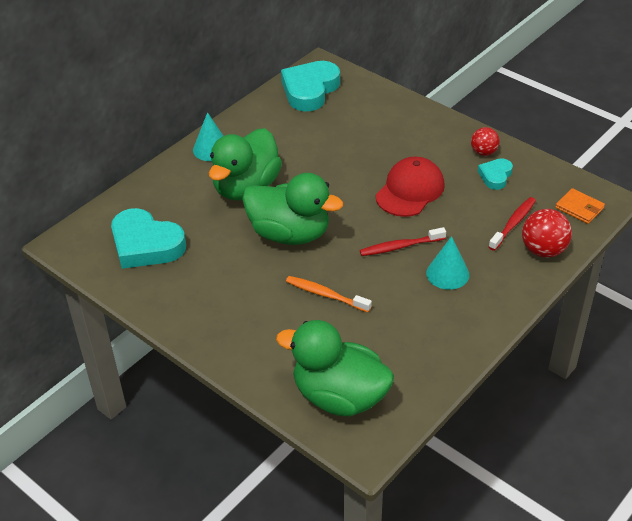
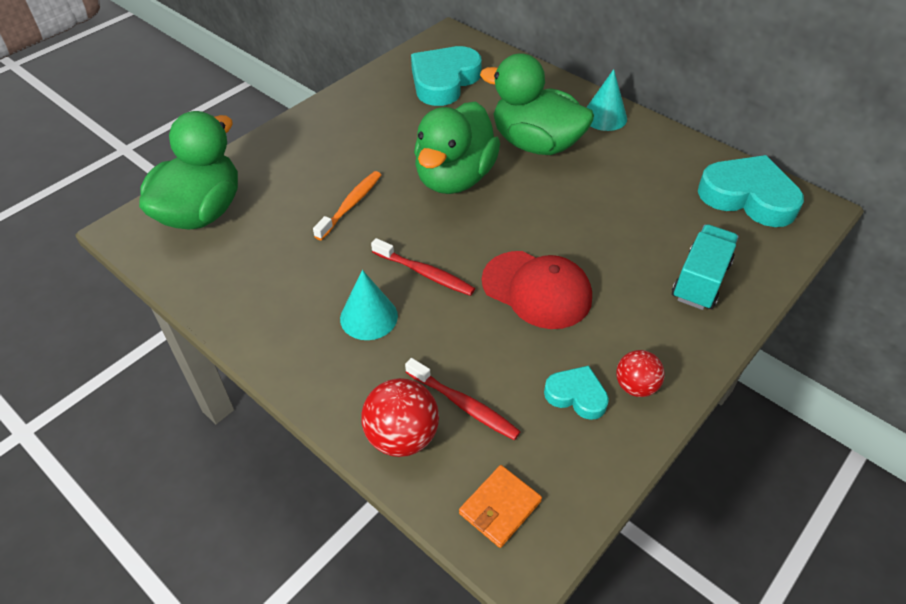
camera: 90 degrees right, 5 degrees up
(393, 119) = (700, 281): none -> turquoise truck
(400, 246) = (424, 273): red toothbrush -> red toothbrush turned 135 degrees clockwise

